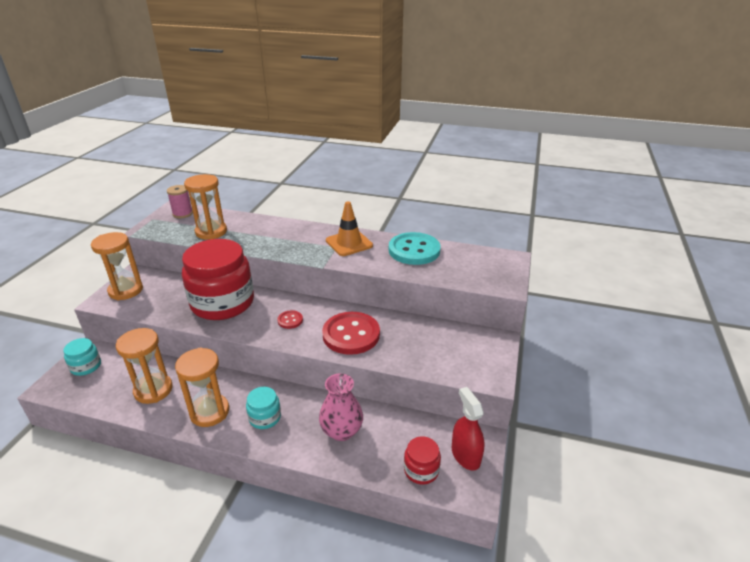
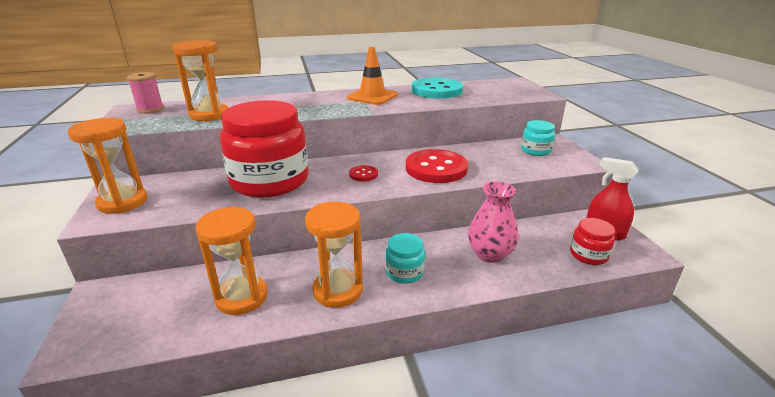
camera: 30 degrees left, 5 degrees down
(86, 366) = (111, 309): turquoise jar -> turquoise jar (536, 150)

